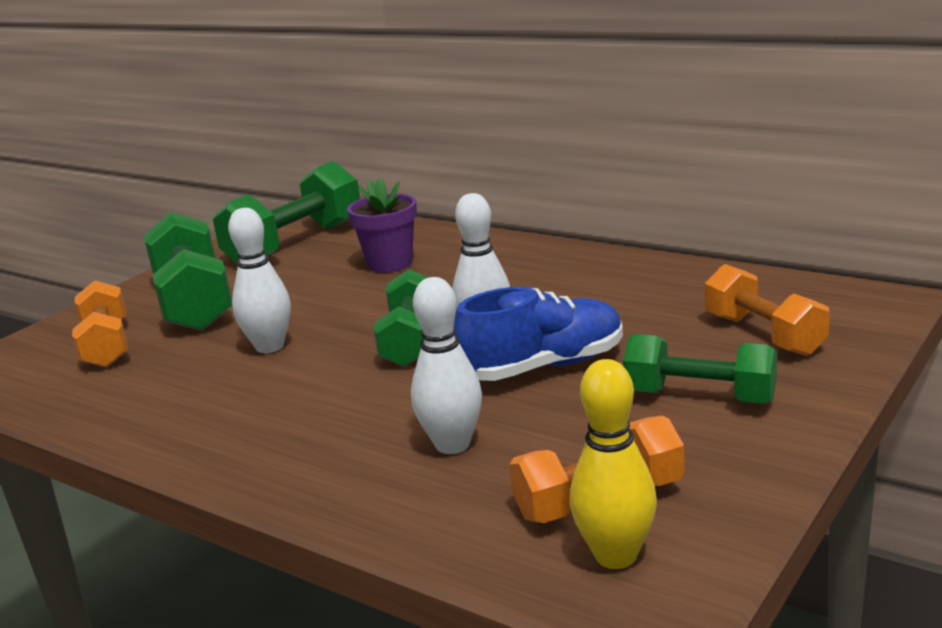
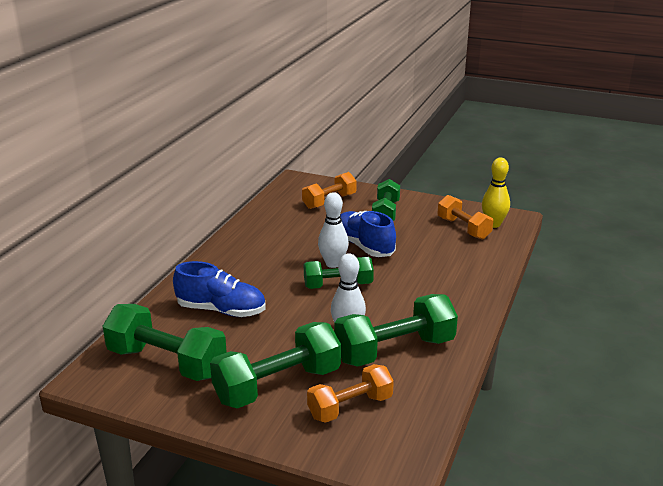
camera: 105 degrees left, 5 degrees up
(193, 381) = (394, 350): none -> green dumbbell
(390, 263) = (221, 310): purple flower pot -> blue shoe
(452, 445) = (437, 260): white bowling pin -> none

